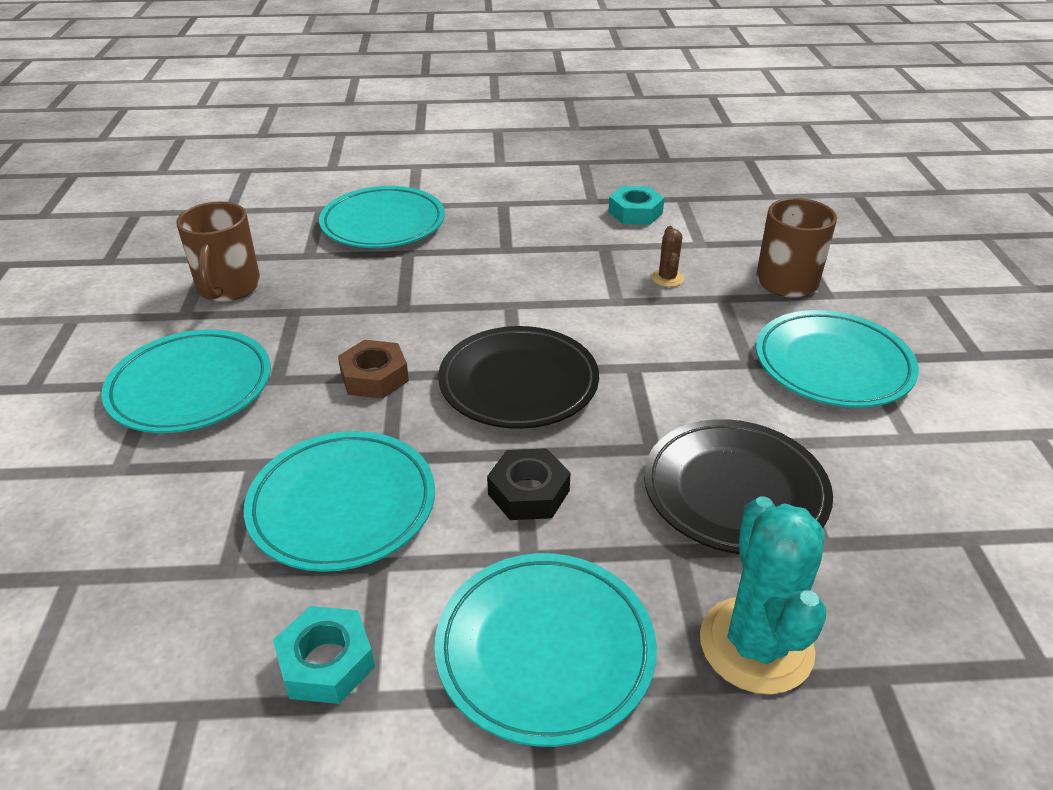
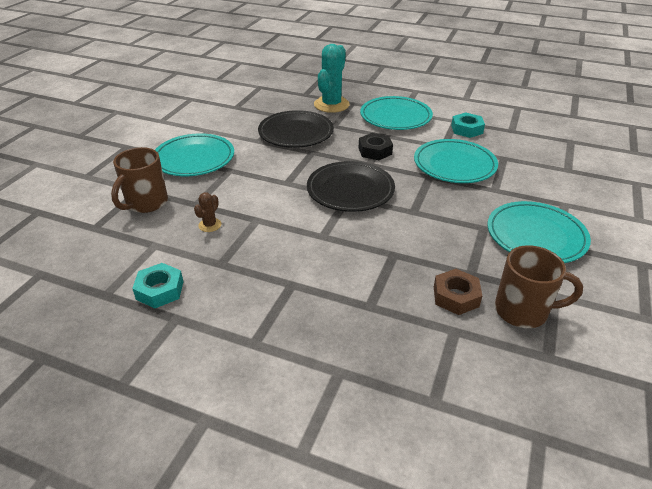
camera: 155 degrees left, 0 degrees up
(228, 288) = (523, 311): brown mug -> brown mug turned 75 degrees clockwise
(374, 377) = (426, 213): brown nut -> brown nut (456, 296)
(383, 224) = (378, 351): turquoise plate -> none

